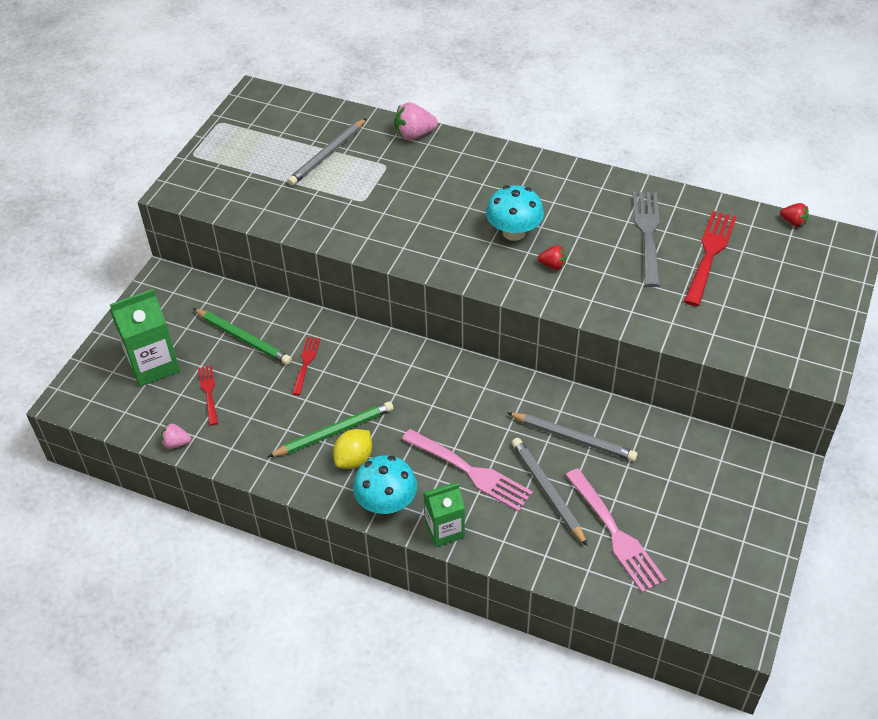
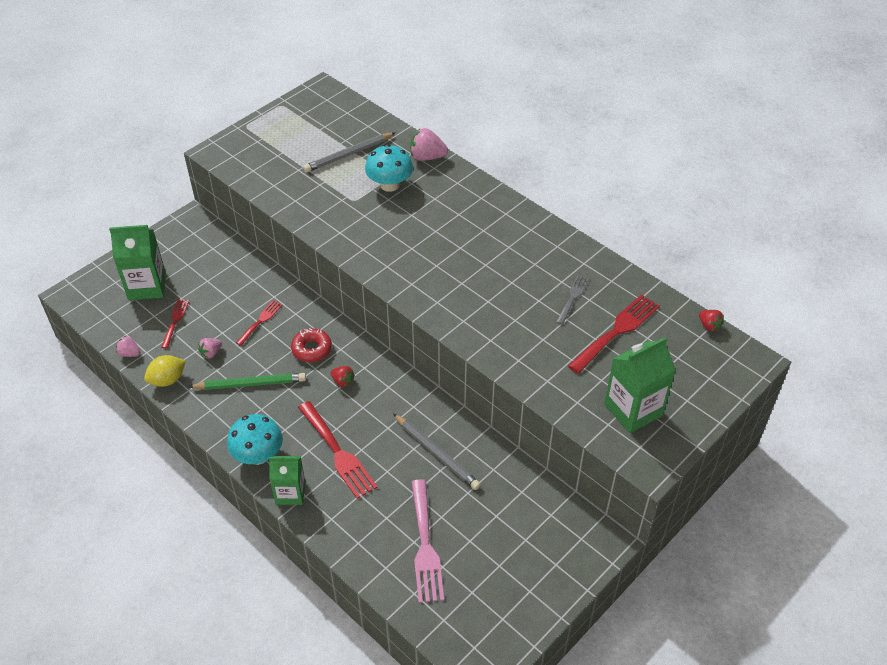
camera: 20 degrees right, 0 degrees up
(243, 338) = (224, 286): green pencil -> none
(270, 413) = (211, 353): none -> pink strawberry
(354, 459) = (253, 411): yellow lemon -> yellow lemon (167, 380)
(380, 375) = (312, 349): none -> red donut
(470, 471) = (337, 452): pink fork -> red fork
(514, 232) = (460, 263): turquoise mushroom -> turquoise mushroom (389, 185)
(547, 491) = (390, 490): grey pencil -> none
(552, 265) = (475, 300): red strawberry -> red strawberry (343, 381)
(648, 234) = (572, 298): grey fork -> grey fork, size x0.56
(770, 324) = (633, 410): none -> green carton

